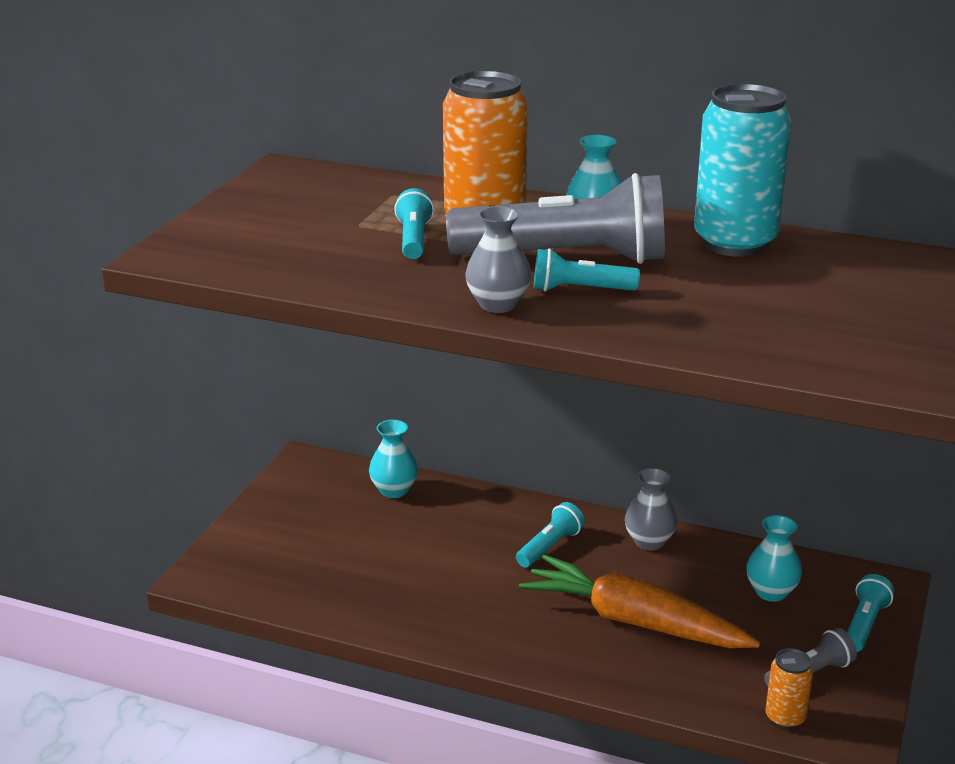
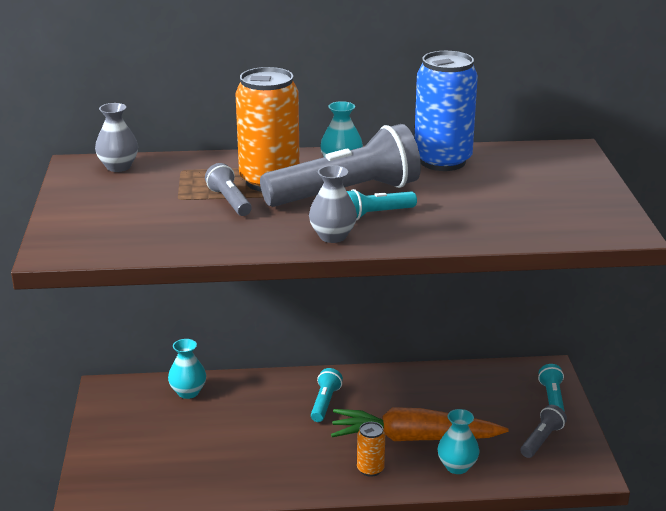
camera: 25 degrees left, 0 degrees up
(414, 240) = (229, 201): turquoise flashlight -> grey flashlight
(649, 542) = (387, 381): grey vase -> grey vase (118, 167)
(734, 243) = (442, 161): turquoise can -> blue can
(771, 592) = (484, 393): turquoise vase -> turquoise vase (457, 466)
(785, 718) = (545, 473): orange can -> orange can (370, 469)

